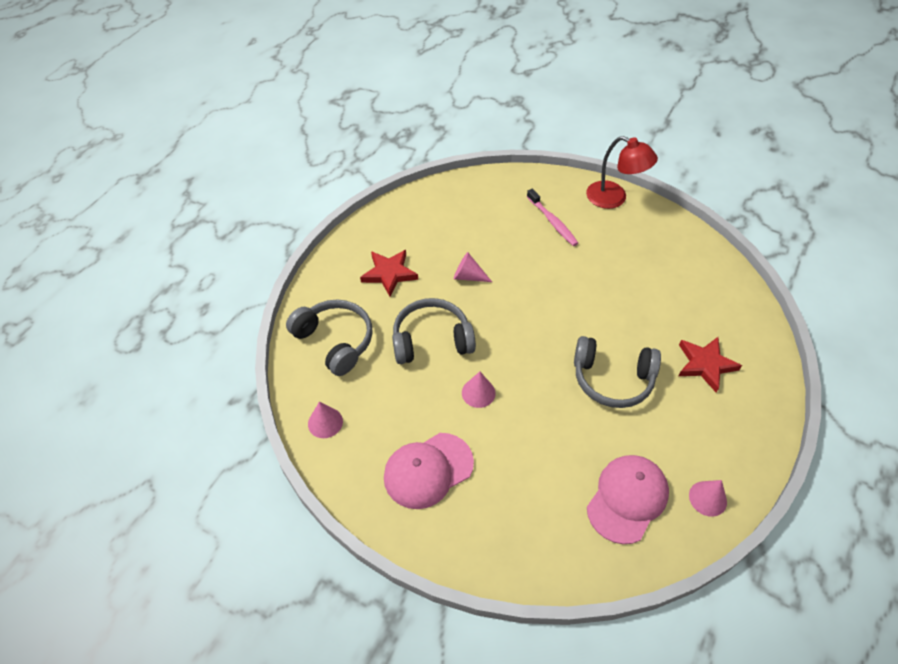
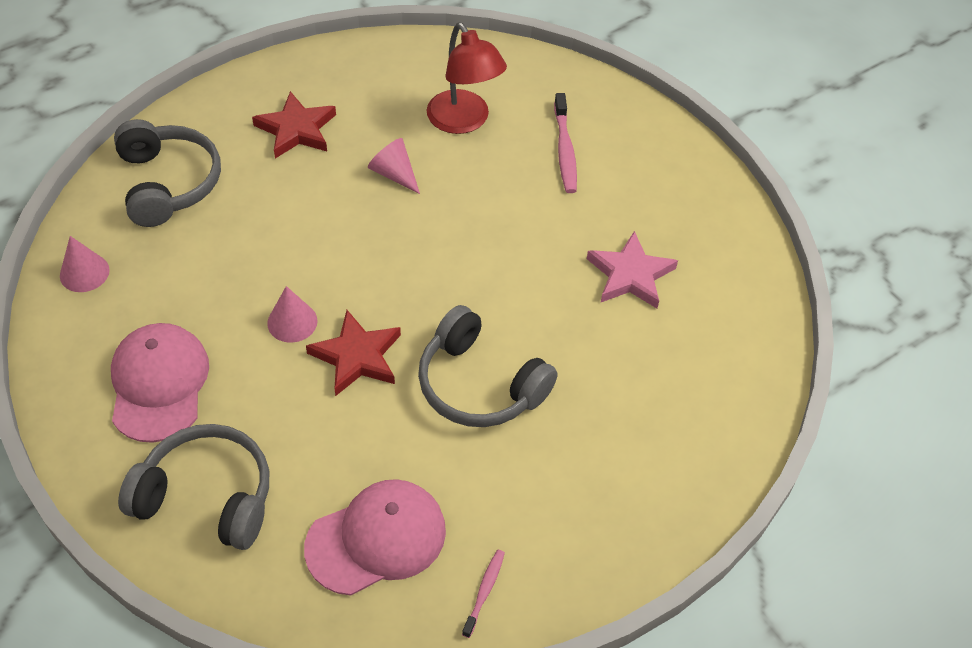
camera: 25 degrees right, 0 degrees up
(428, 470) = (159, 384): pink cap -> pink cap turned 90 degrees clockwise
(431, 340) = (285, 232): grey headphones -> grey headphones (207, 497)
(614, 198) = (679, 153): red lamp -> red lamp (464, 121)
(642, 278) = (630, 275): none -> pink star
(705, 364) = (626, 425): red star -> red star (357, 356)
(707, 498) = (484, 591): pink cone -> pink toothbrush

